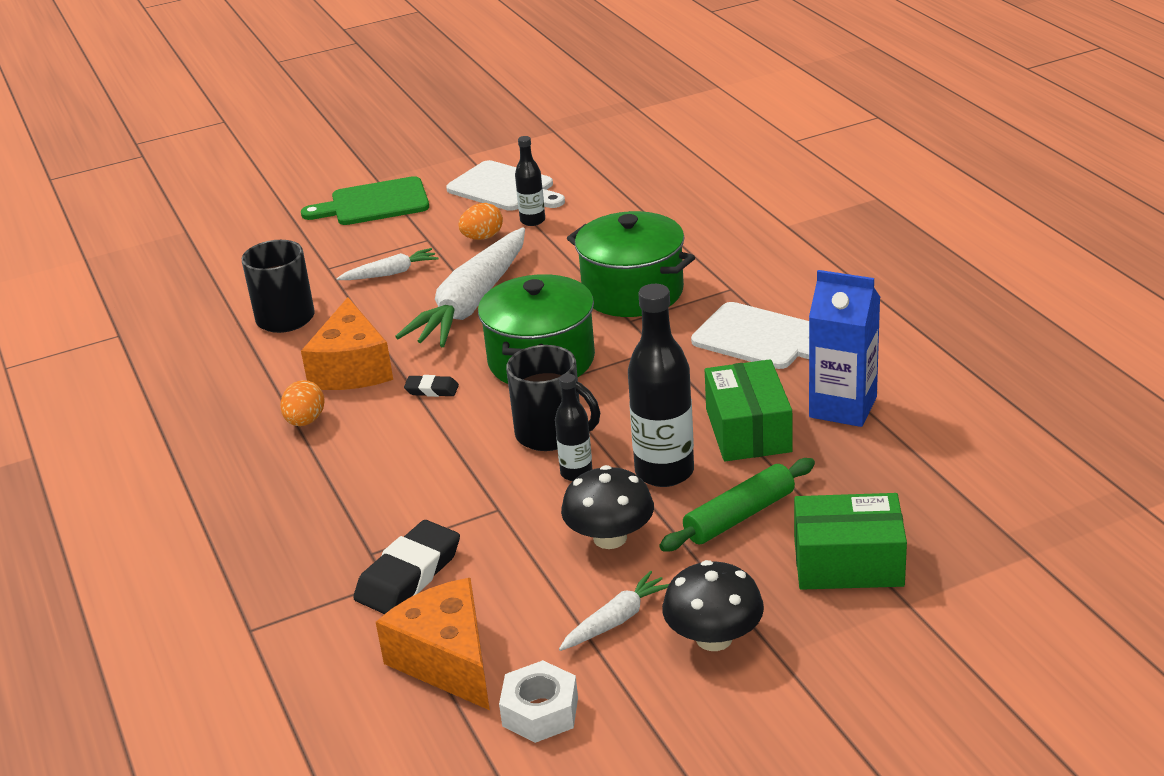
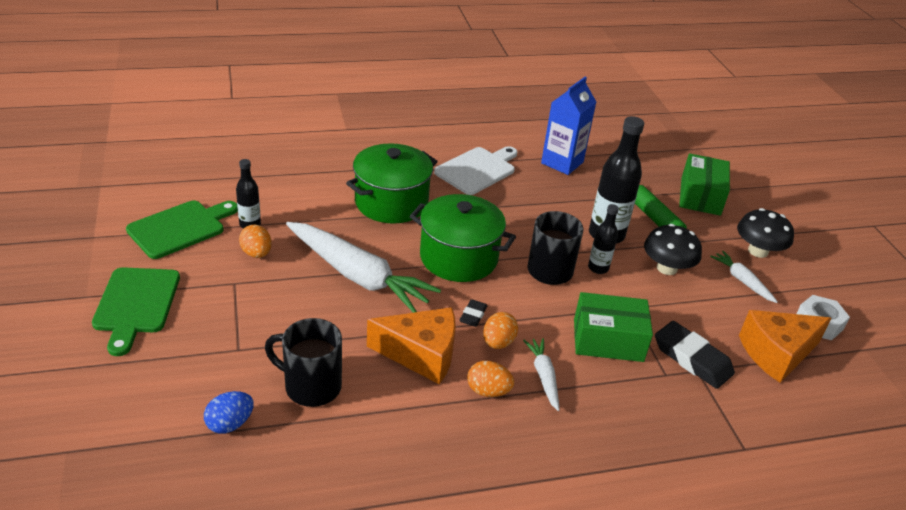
camera: 85 degrees left, 5 degrees up
(228, 290) = (230, 424): none -> blue egg
(389, 415) = (498, 342): none -> orange egg
(390, 273) = (278, 312): white carrot -> white carrot (543, 377)
(504, 188) = (180, 228): white cutting board -> green cutting board
(748, 430) = (573, 197): green box -> green box (608, 340)

